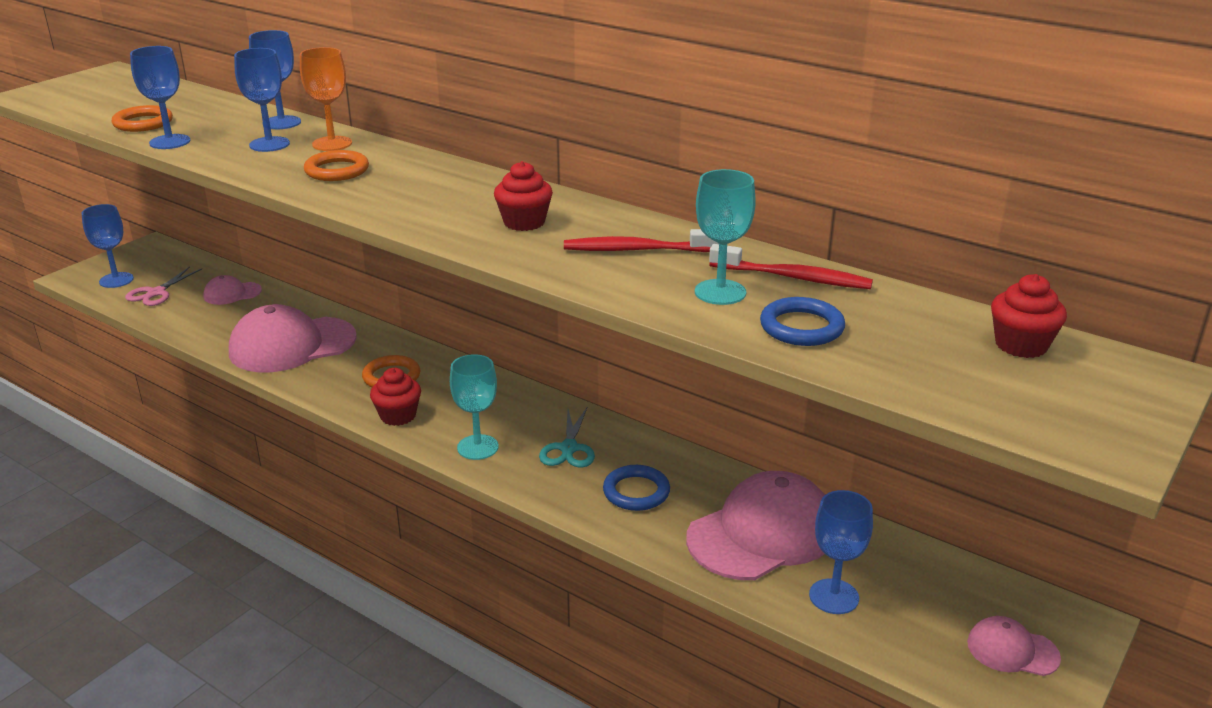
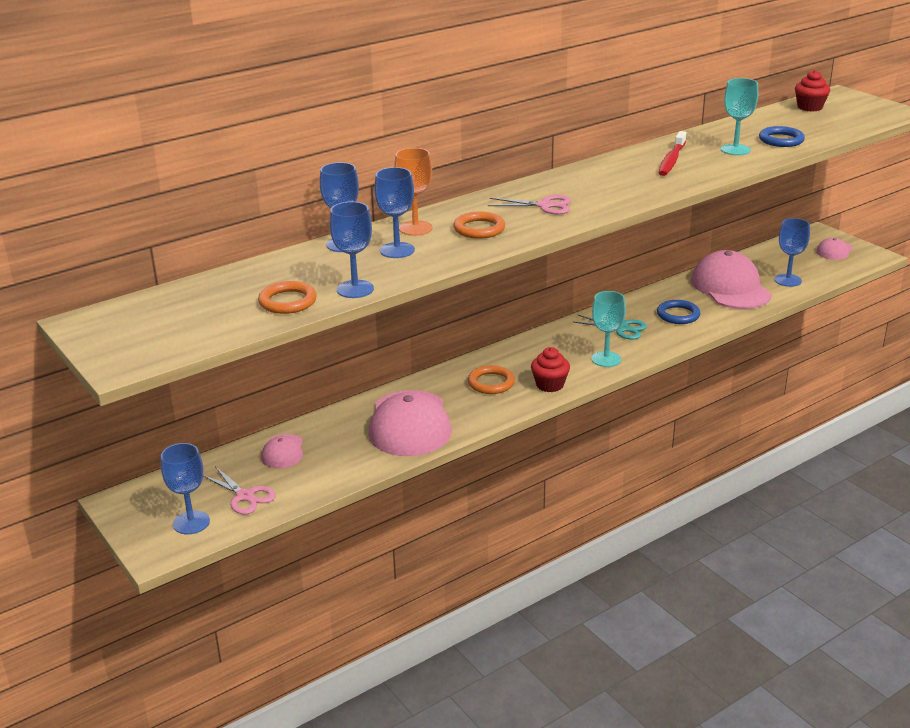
camera: 70 degrees left, 0 degrees up
(421, 193) = (544, 206): none -> pink scissors
(524, 222) = (614, 182): red cupcake -> none
(793, 278) = (723, 133): red toothbrush -> none

